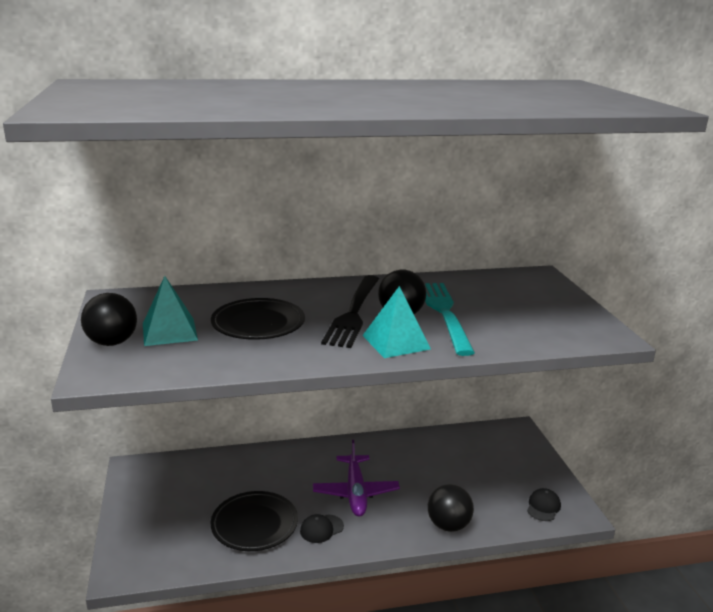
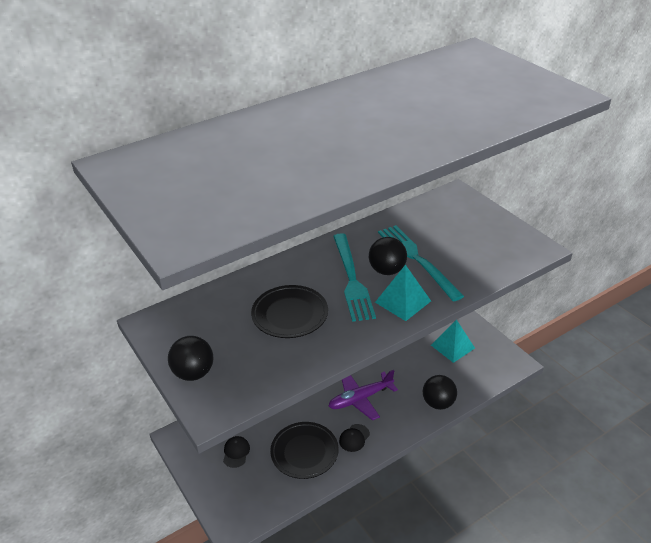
camera: 20 degrees left, 15 degrees up
(169, 331) = (228, 346): turquoise pyramid -> turquoise pyramid (452, 346)
(353, 313) = (352, 279): black fork -> turquoise fork
(355, 492) = (360, 399): purple plane -> purple plane turned 90 degrees clockwise
(543, 507) = (492, 365): black cap -> black cap (236, 452)

